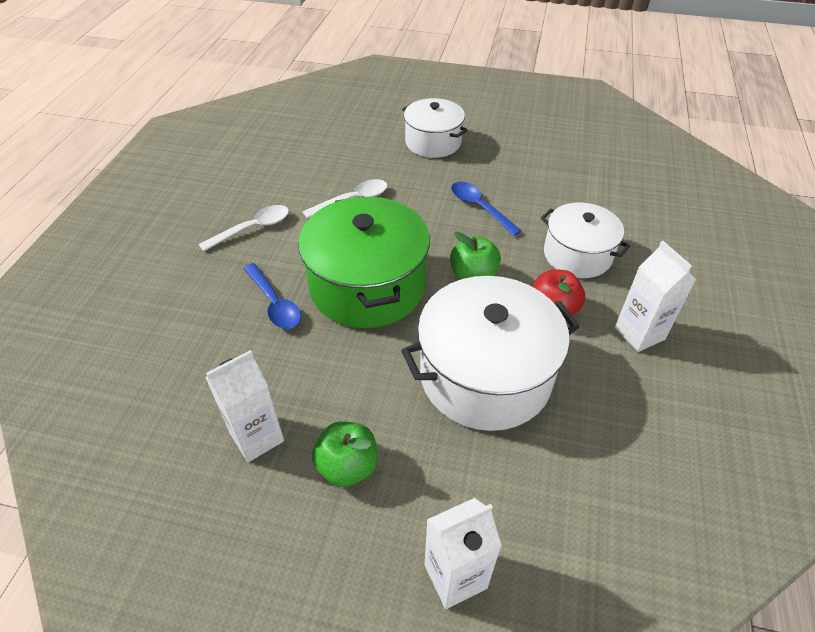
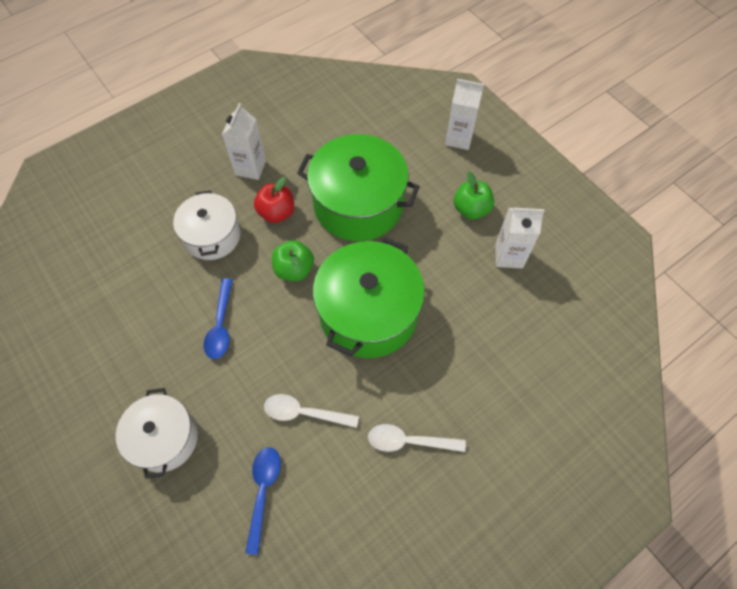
camera: 140 degrees left, 15 degrees up
(274, 303) = (441, 345): blue spoon -> blue spoon (263, 492)
(485, 375) = (358, 204): white pot -> green pot

